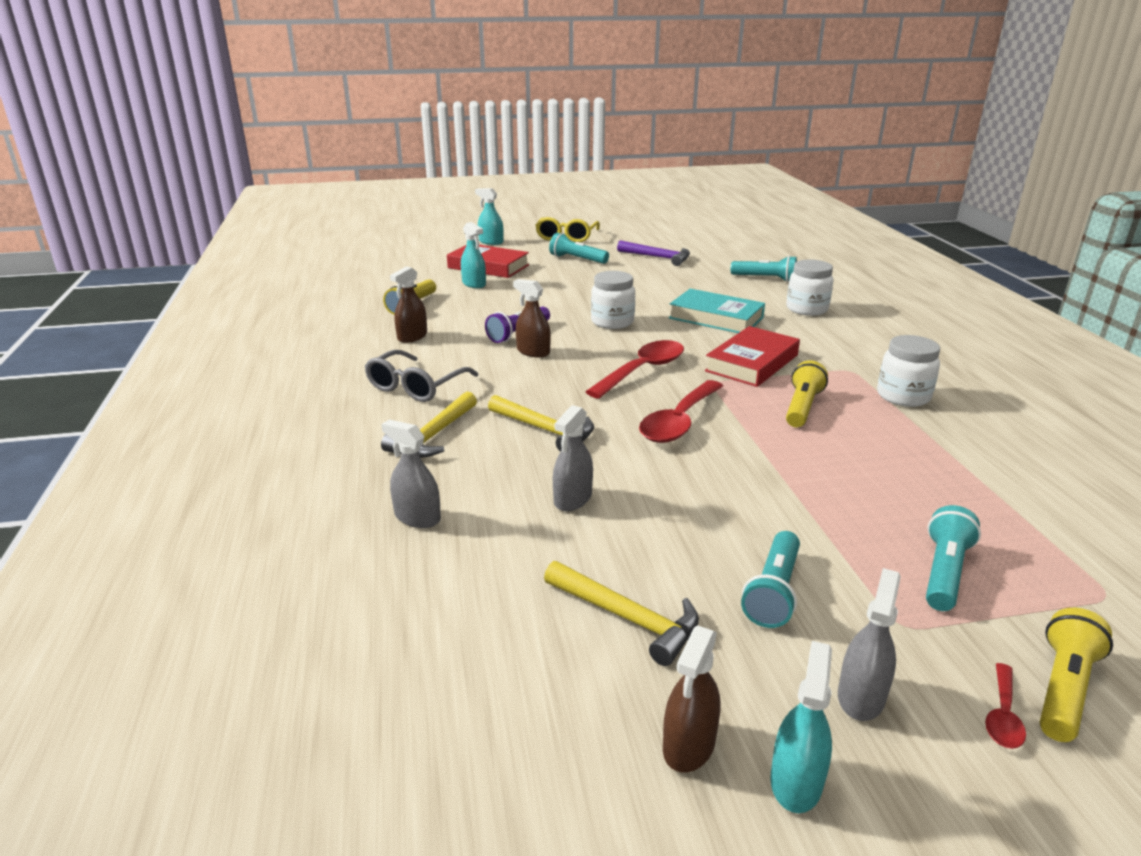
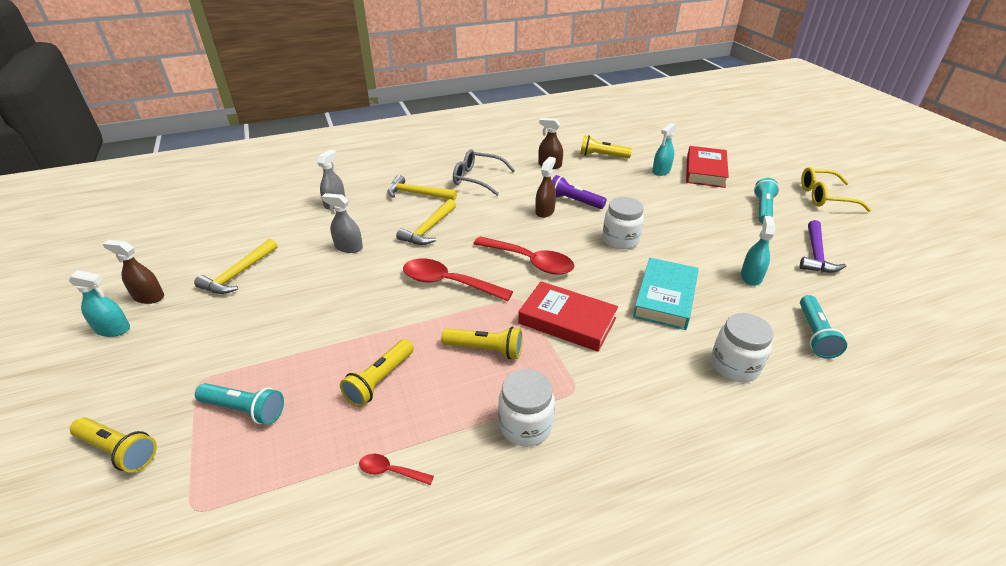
camera: 80 degrees right, 10 degrees up
(491, 242) = (768, 163): turquoise spray bottle -> turquoise spray bottle (751, 276)
(773, 592) = (245, 325): turquoise flashlight -> none
(861, 697) = (152, 355): grey spray bottle -> none
(864, 471) = (380, 380): none -> yellow flashlight
(1003, 715) = (113, 414): red spoon -> red spoon (390, 471)

